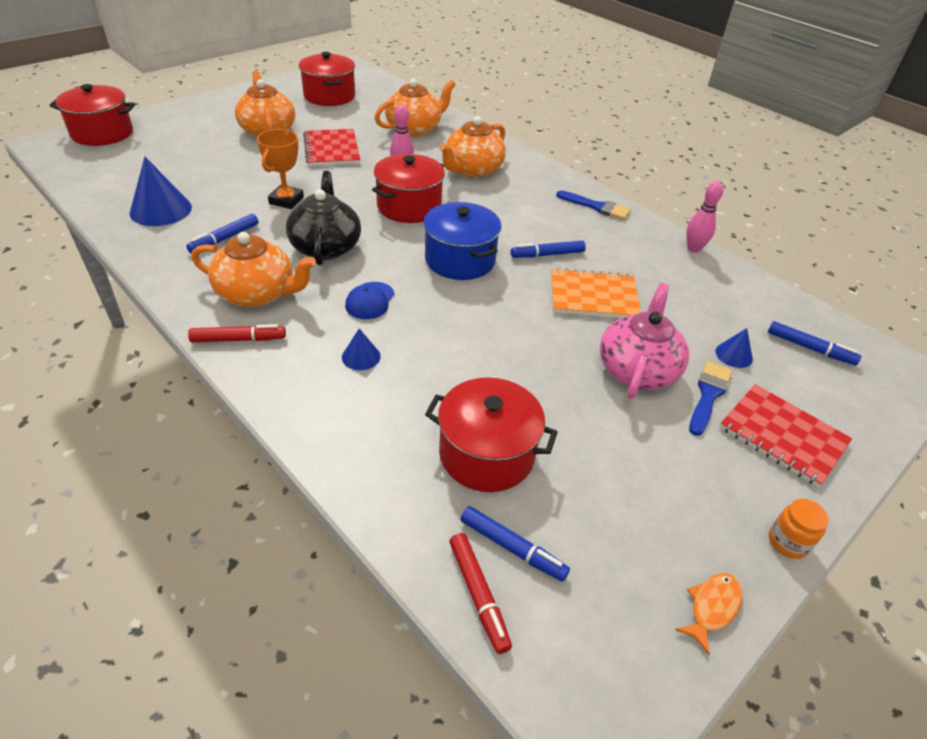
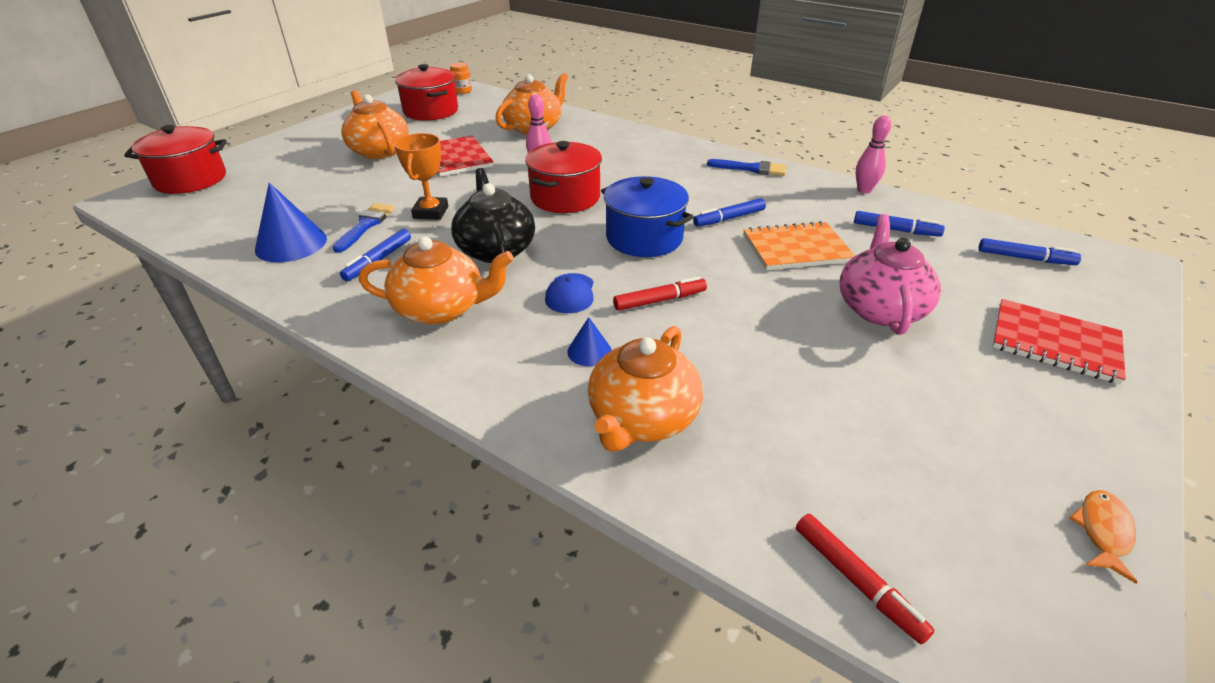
camera: 10 degrees left, 5 degrees down
(238, 339) = (441, 360): red marker -> red marker (659, 300)
(472, 170) = (612, 155): orange teapot -> orange teapot (642, 418)
(486, 454) = (778, 424): red pot -> none
(511, 547) = (862, 518): blue marker -> blue marker (895, 230)
(708, 395) = (961, 318): blue brush -> blue brush (366, 225)
(734, 355) = (961, 277): blue cone -> none
(787, 542) = (1128, 445): orange jar -> orange jar (462, 91)

